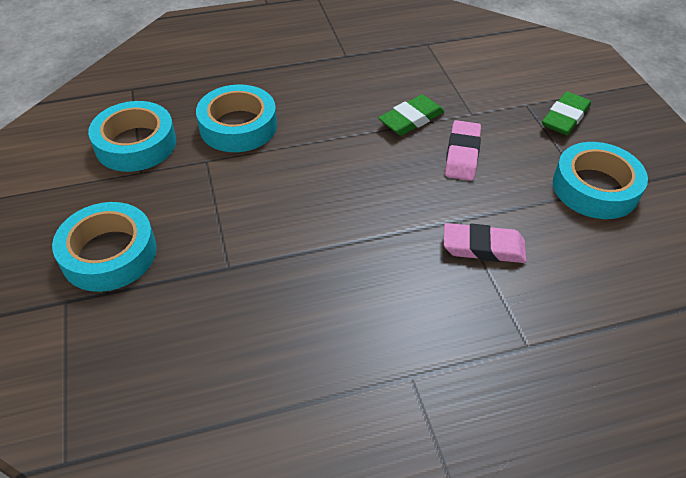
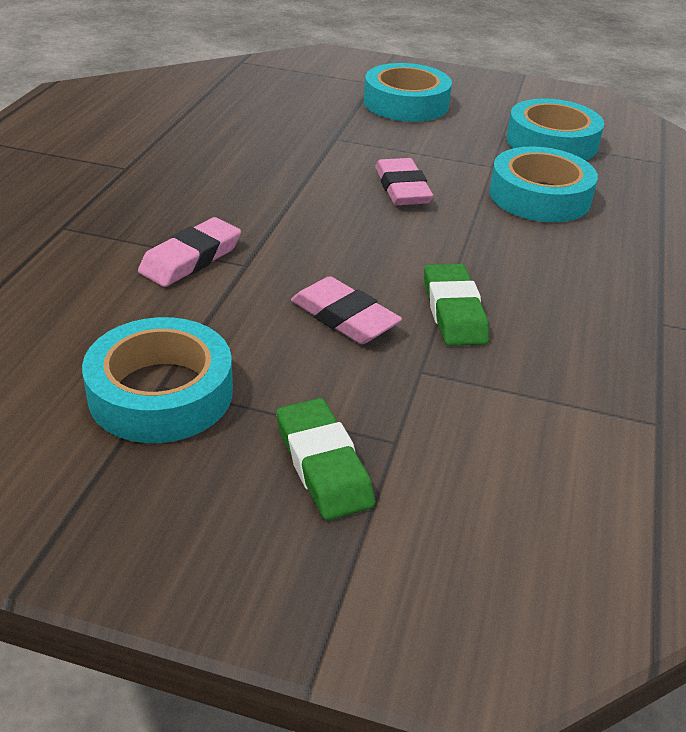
camera: 120 degrees right, 10 degrees down
(286, 191) = (402, 188): none -> pink eraser

